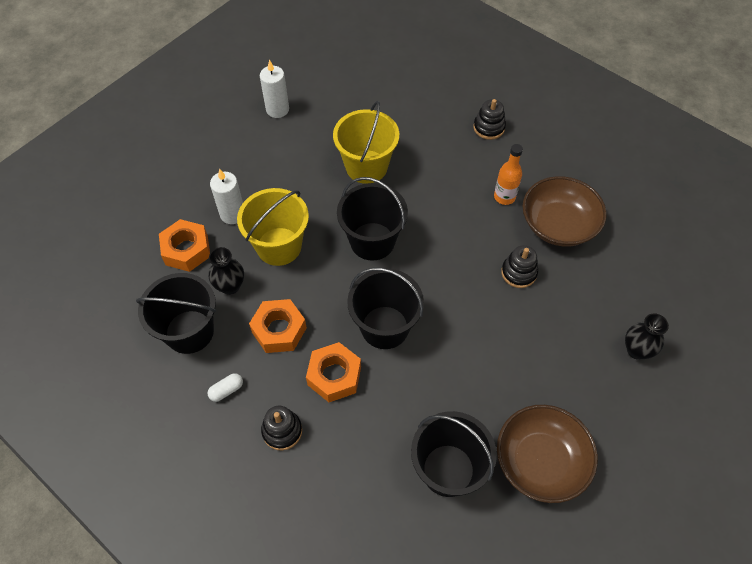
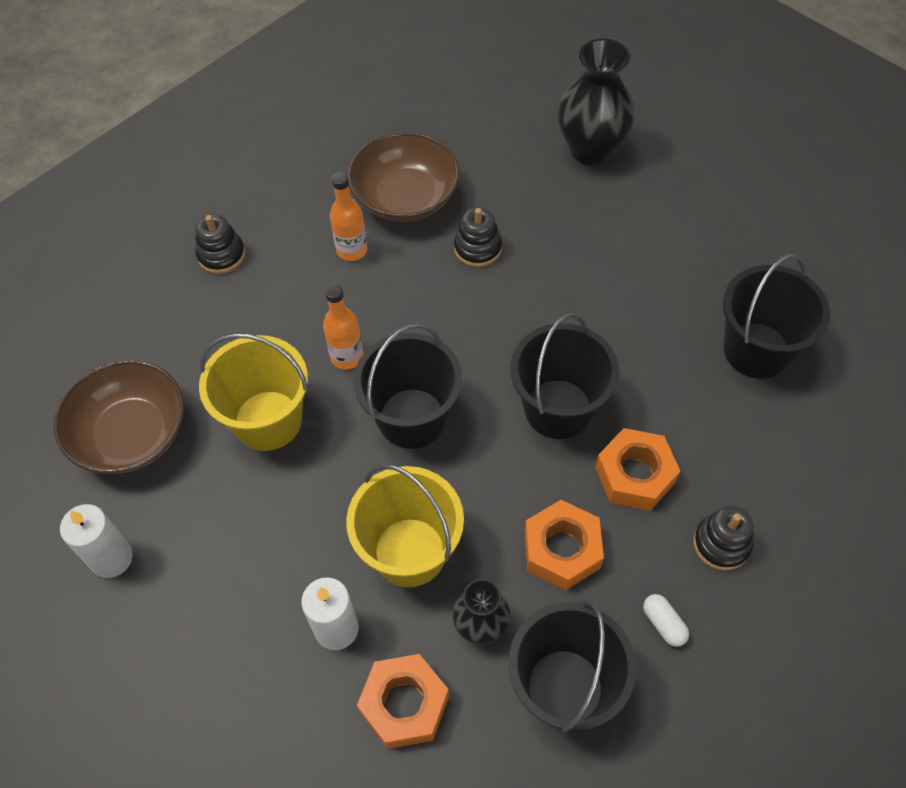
camera: 85 degrees left, 0 degrees up
(416, 202) = (347, 356): none -> orange bottle
(540, 461) = (736, 257): brown bowl -> brown bowl (131, 434)
(636, 350) = (590, 150): black vase -> black vase, size x1.71

